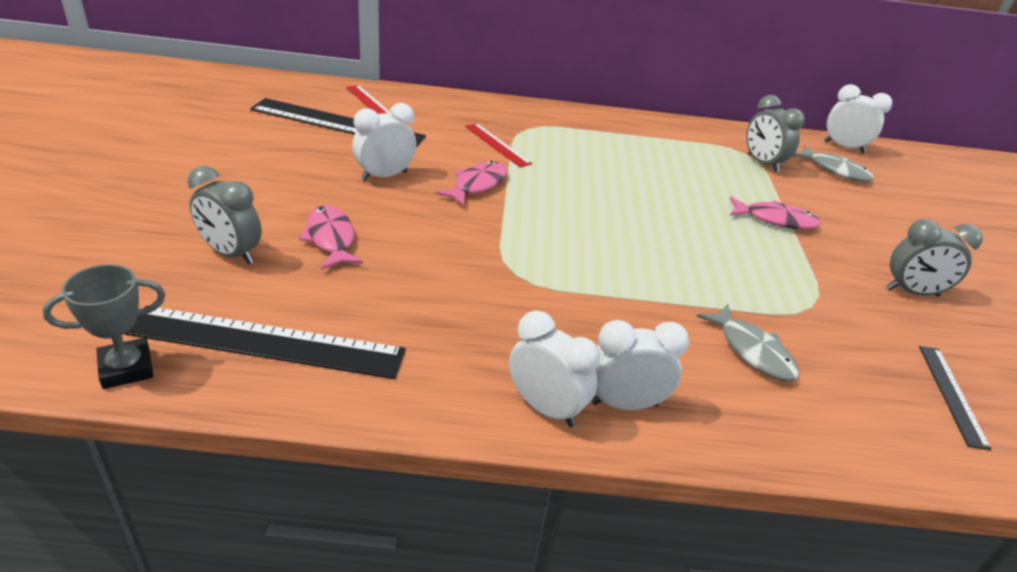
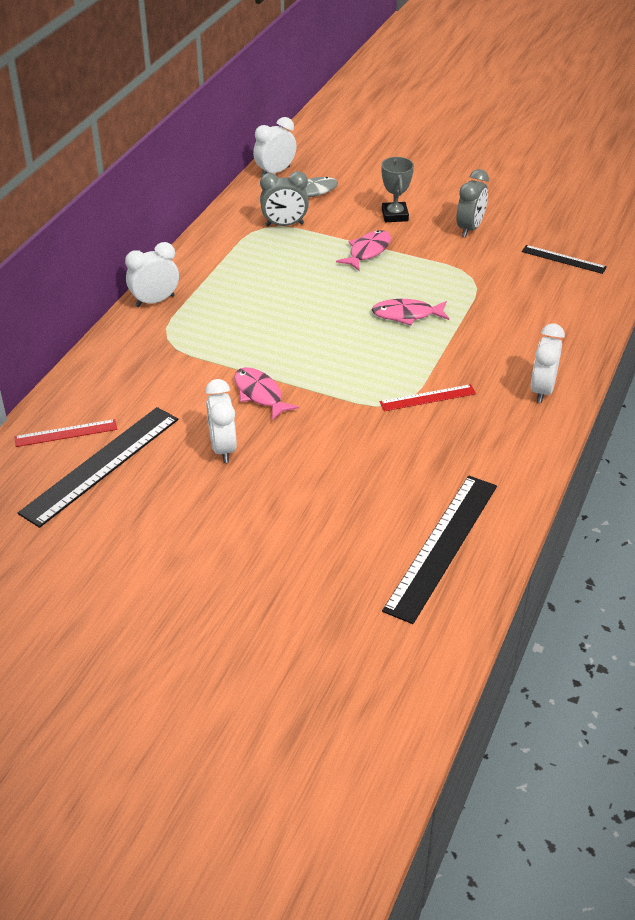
camera: 65 degrees left, 5 degrees up
(126, 368) = (452, 622): grey trophy -> grey trophy (395, 215)
(231, 253) = (320, 559): grey clock -> none
(331, 238) = (316, 496): pink fish -> pink fish (406, 315)
(497, 144) = (191, 365): red ruler -> red ruler (427, 398)
(546, 408) = (538, 424): white clock -> white clock (155, 301)
(752, 351) = (508, 320): grey fish -> none

